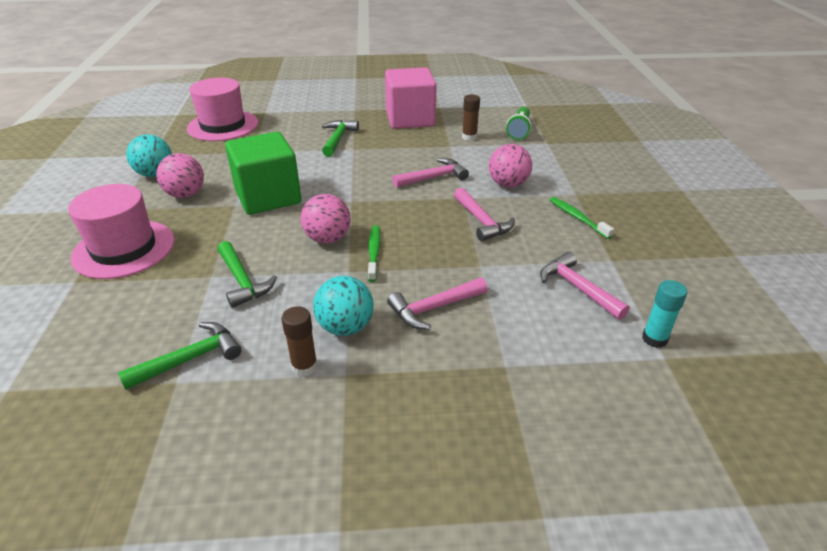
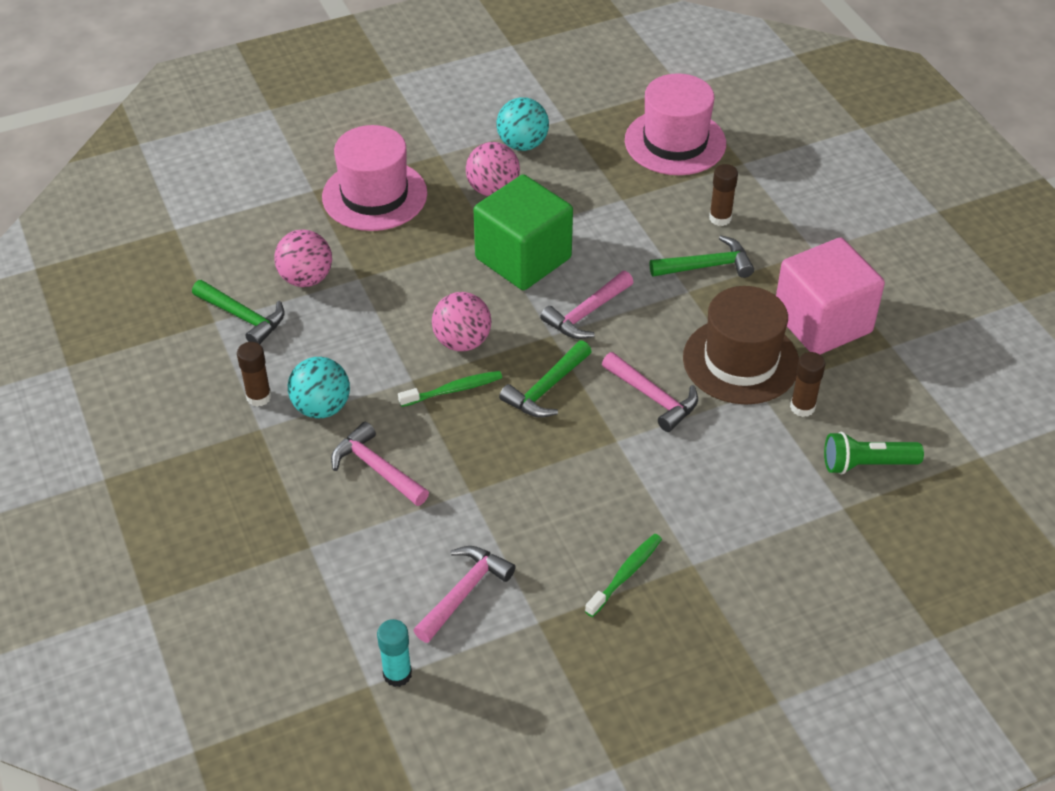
camera: 70 degrees right, 10 degrees up
(242, 281) = (360, 304): green hammer -> green hammer (546, 389)
(303, 127) = (720, 218): none -> brown glue stick
(422, 146) = (740, 361): none -> brown hat
(482, 221) = (566, 473): pink hammer -> pink hammer (586, 313)
(508, 184) = (678, 482): pink ball -> pink ball (306, 278)

